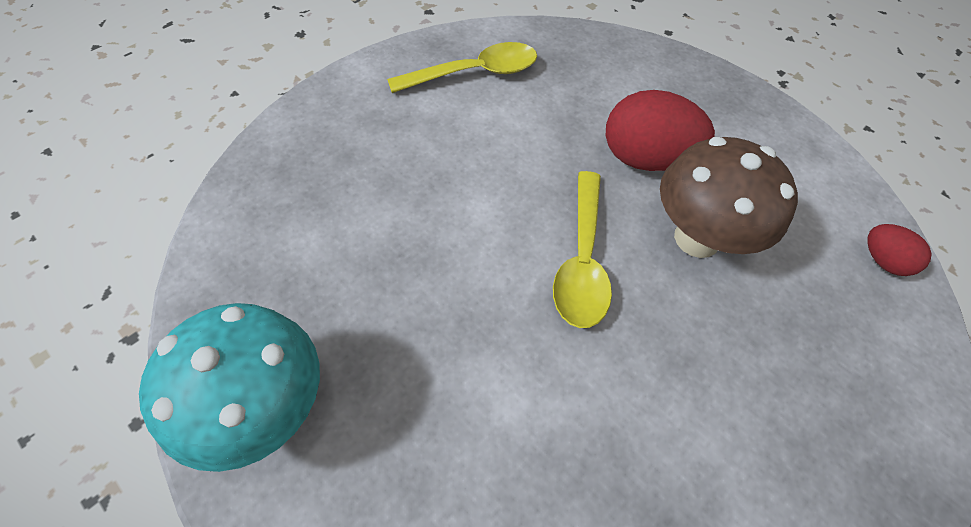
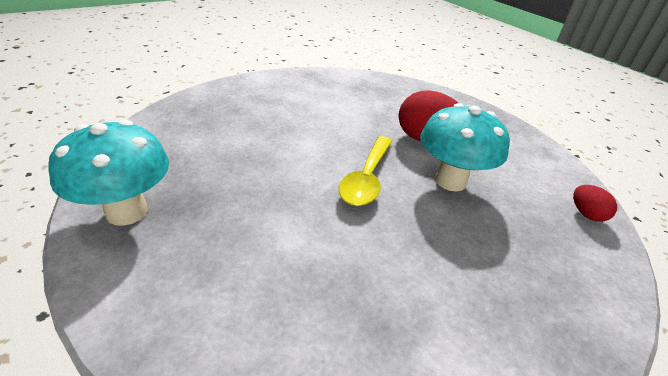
camera: 10 degrees right, 20 degrees down
(474, 73) = (328, 88): yellow spoon -> none
(696, 238) = (450, 181): brown mushroom -> turquoise mushroom

